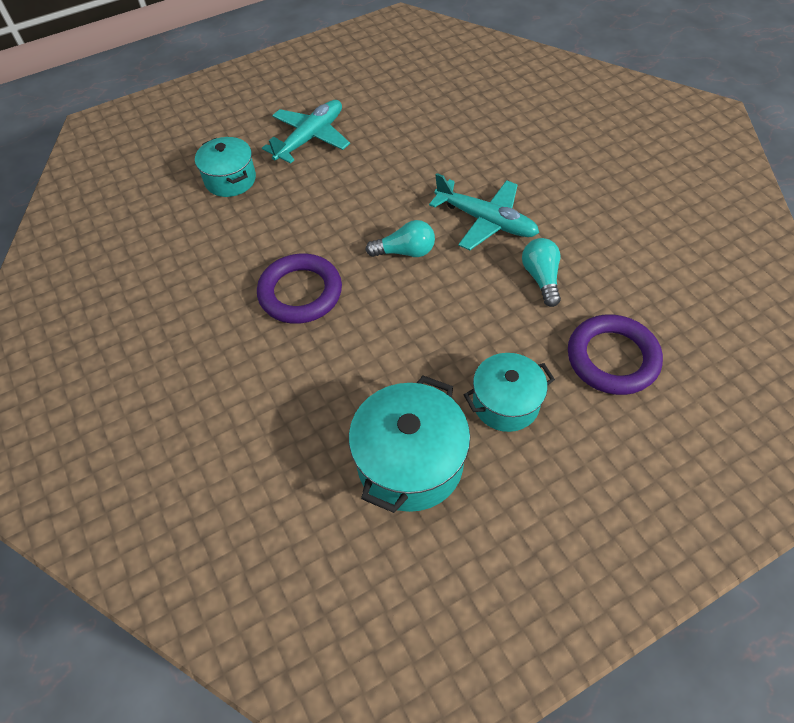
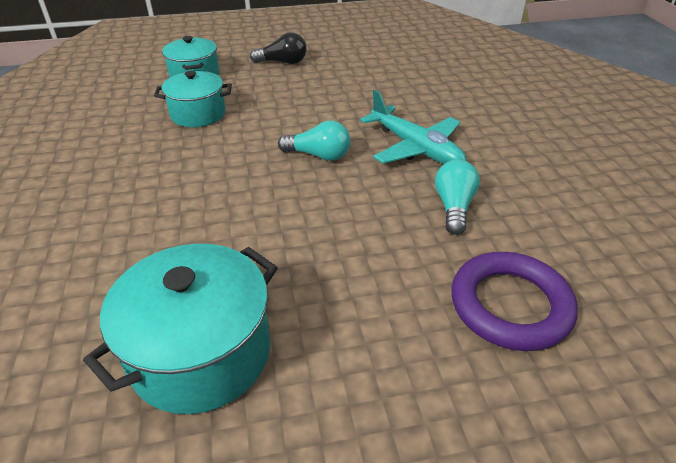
camera: 15 degrees right, 15 degrees down
(300, 293) = (195, 166): purple ring -> none
(310, 138) = (283, 62): turquoise plane -> black light bulb
(505, 403) = (352, 319): turquoise pot -> turquoise pot (198, 114)

